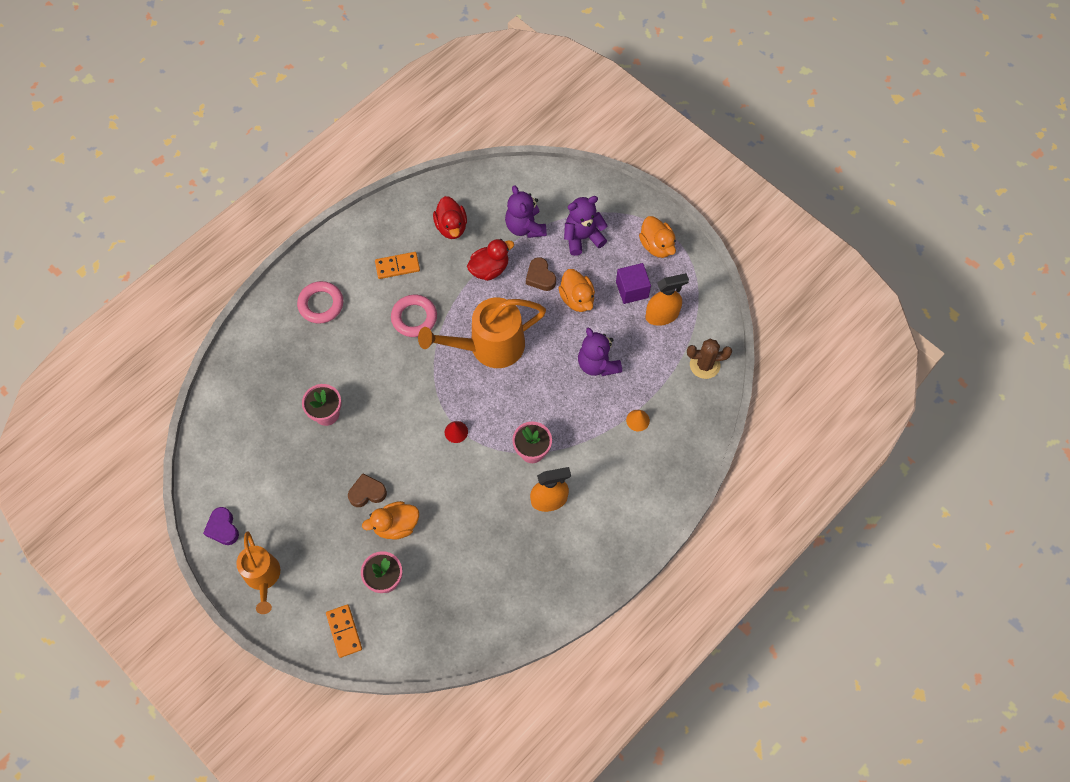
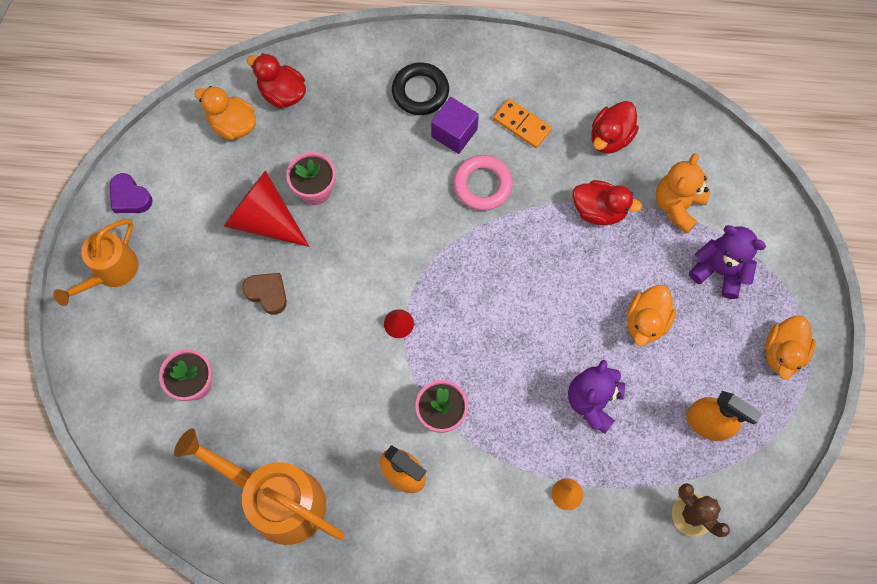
camera: 50 degrees right, 5 degrees up
(223, 528) = (130, 197): purple heart -> purple heart turned 75 degrees counterclockwise
(242, 383) = (282, 93): none -> red duck
(316, 457) = (264, 219): none -> red cone
(321, 304) = (420, 91): pink ring -> black ring
(344, 631) = (115, 389): orange domino -> none
(396, 525) = (256, 348): orange duck -> orange duck (233, 124)
(488, 347) = (515, 279): orange watering can -> orange watering can (276, 499)
(525, 227) = (677, 205): purple teddy bear -> orange teddy bear
(540, 277) = (636, 266): brown heart -> none
(632, 289) = (708, 368): purple cube -> purple cube (454, 133)

